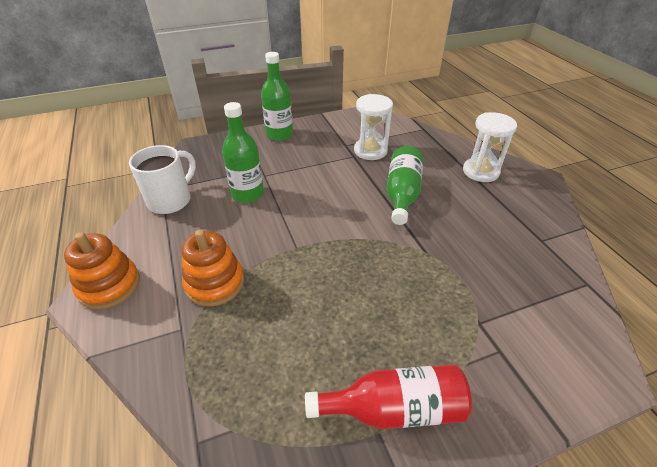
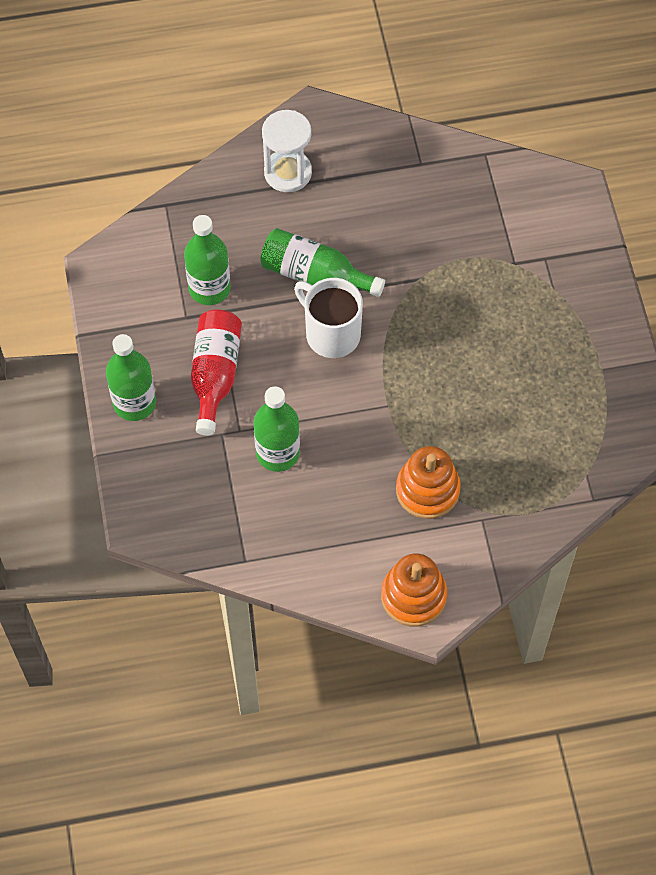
camera: 80 degrees left, 20 degrees up
(171, 200) = (272, 546): white mug -> white mug (331, 334)
(370, 151) = (209, 288): white hourglass -> green bottle
(394, 408) = (584, 354): red bottle -> red bottle (215, 375)

